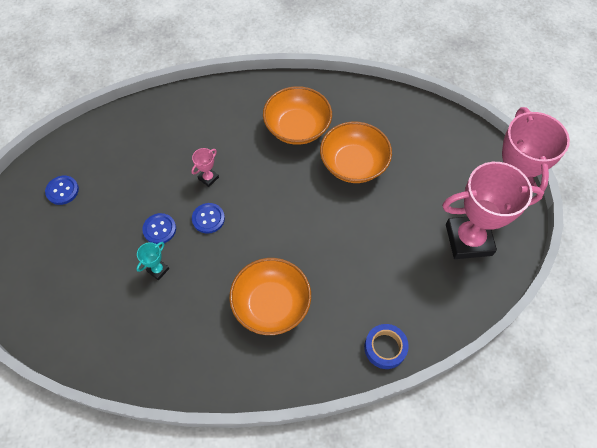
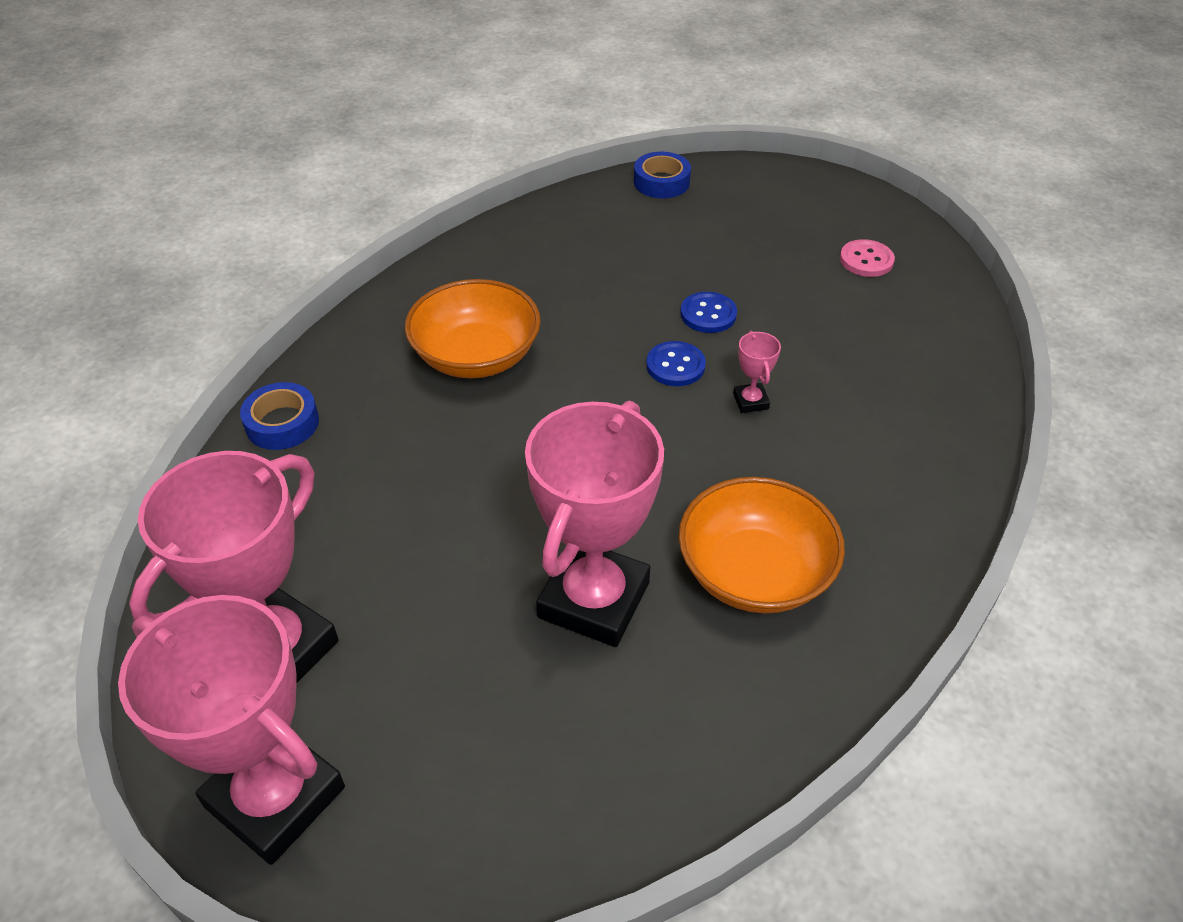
camera: 130 degrees right, 15 degrees down
(46, 332) = (661, 182): none -> blue tape
(62, 191) = (866, 260): blue button -> pink button
(158, 270) = (645, 287): turquoise trophy -> none
(353, 164) = (593, 600): orange bowl -> pink trophy

